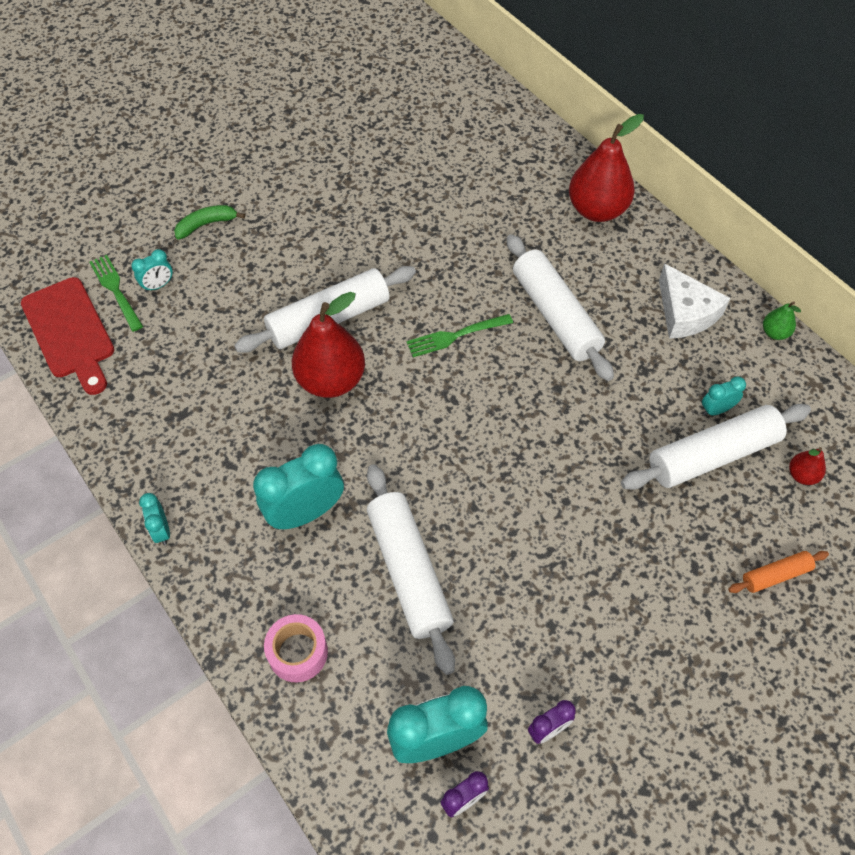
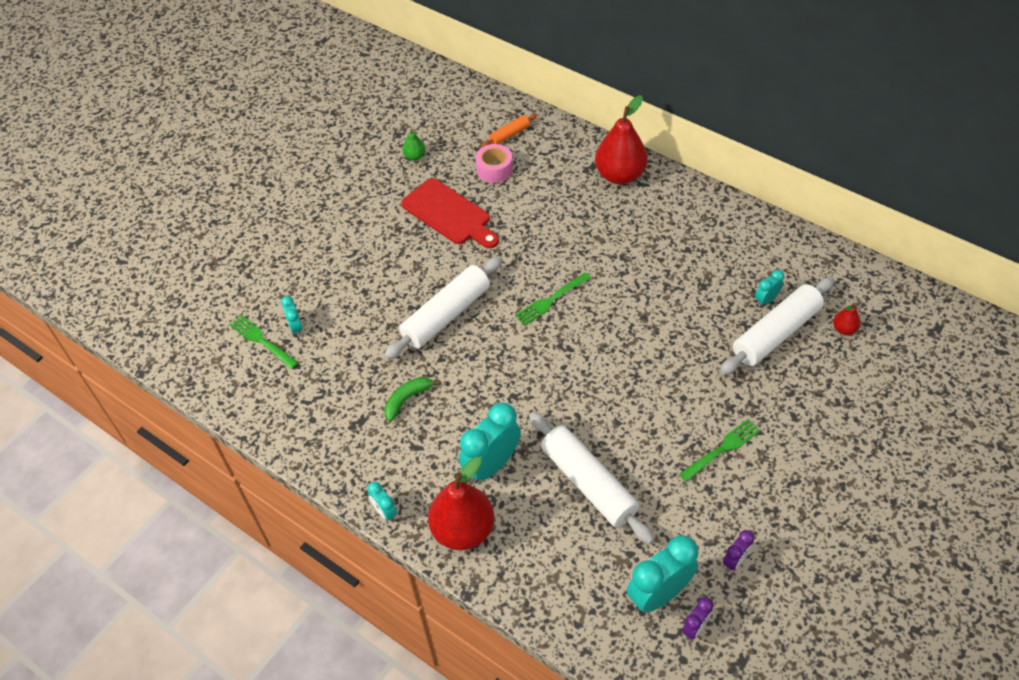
camera: 15 degrees left, 5 degrees down
(70, 332) = (239, 384): red cutting board -> red cutting board (449, 214)
(158, 285) = (296, 327): turquoise clock -> turquoise clock turned 120 degrees clockwise
(206, 225) = (314, 268): green banana -> green banana (407, 399)
(298, 652) = (530, 566): pink tape -> pink tape (494, 169)
(331, 380) = (468, 361): red pear -> red pear (463, 530)
(555, 315) = (620, 263): white rolling pin -> none
(587, 581) = (721, 449): none -> green fork
(685, 313) = (716, 235): white cheese -> none
(774, 333) = (786, 232): green pear -> green pear (414, 156)
(775, 575) = (852, 404): orange rolling pin -> orange rolling pin (509, 135)

